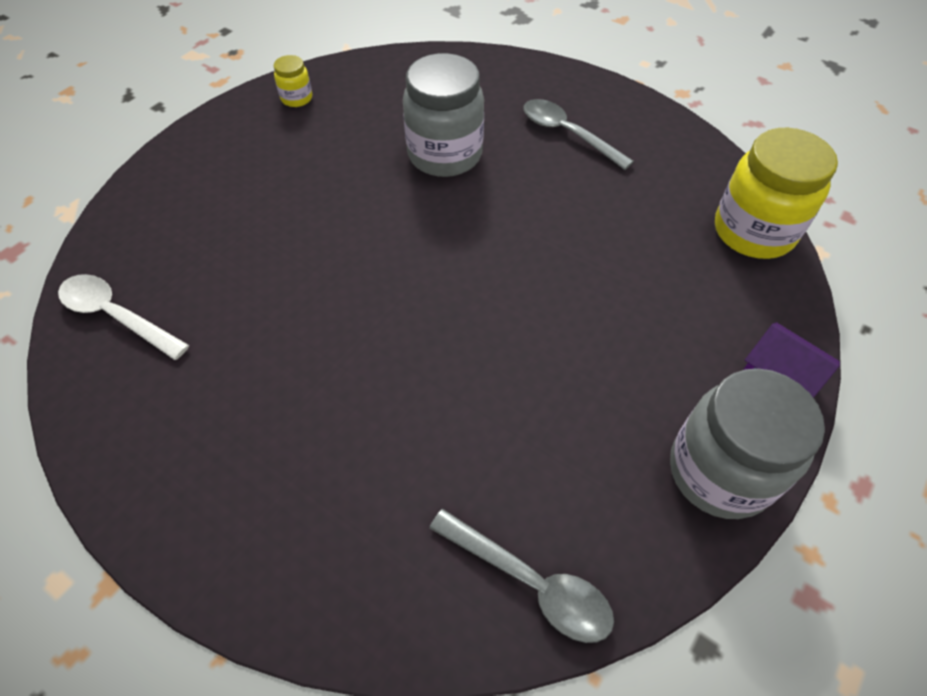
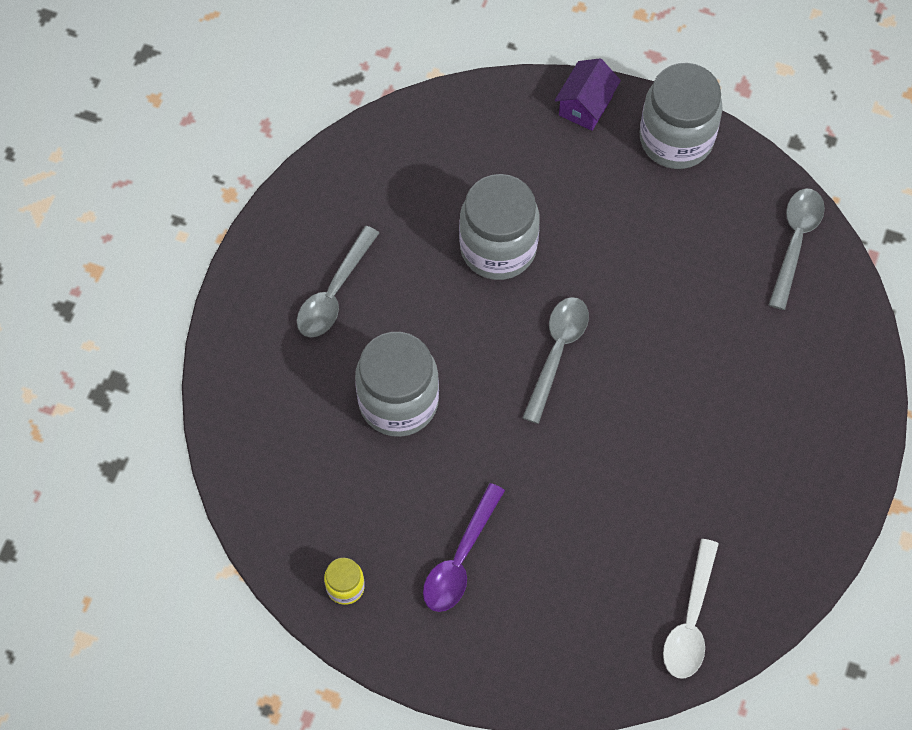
camera: 105 degrees left, 10 degrees up
(280, 166) = (460, 559): none -> purple spoon
(453, 277) = (557, 352): none -> grey spoon
(590, 255) = (498, 248): none -> grey jar
(753, 231) = (429, 123): yellow jar -> none

